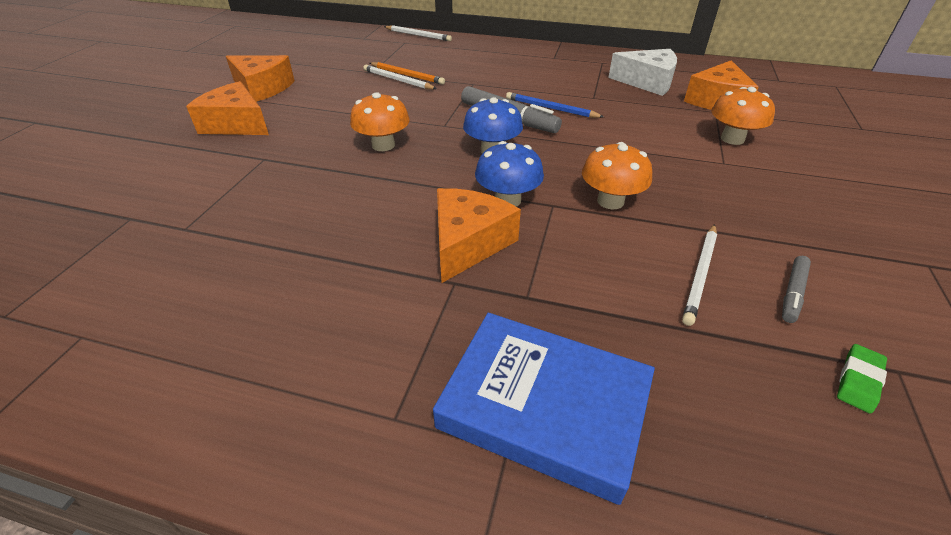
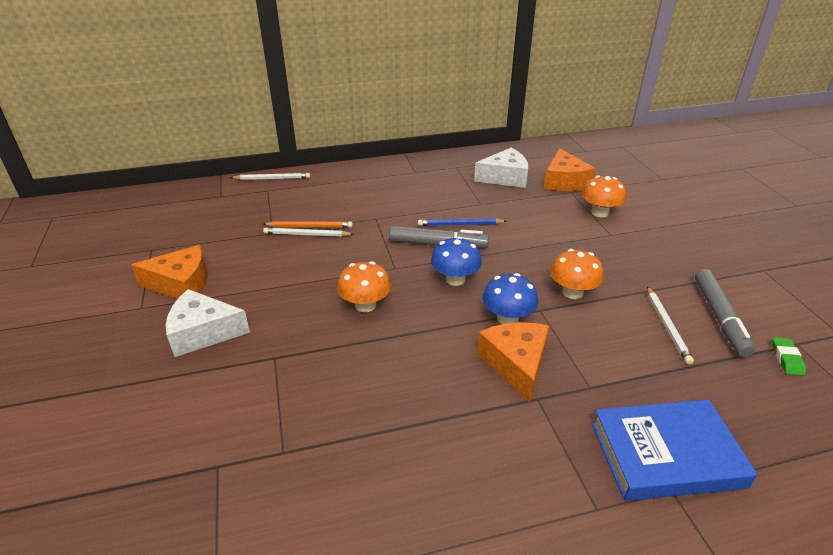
camera: 30 degrees left, 5 degrees down
(236, 124) = (203, 332): orange cheese -> white cheese
(792, 293) = (720, 317): grey marker -> grey marker, size x1.84

